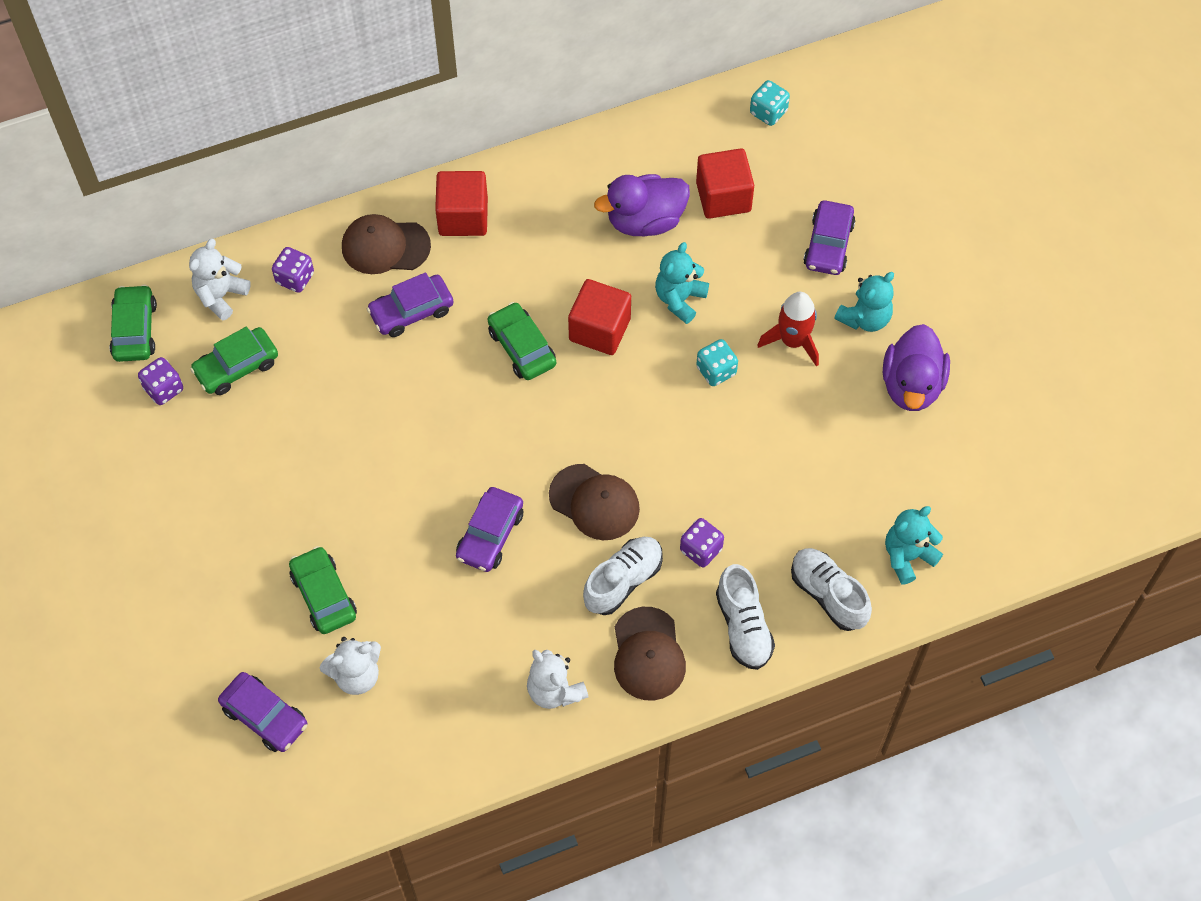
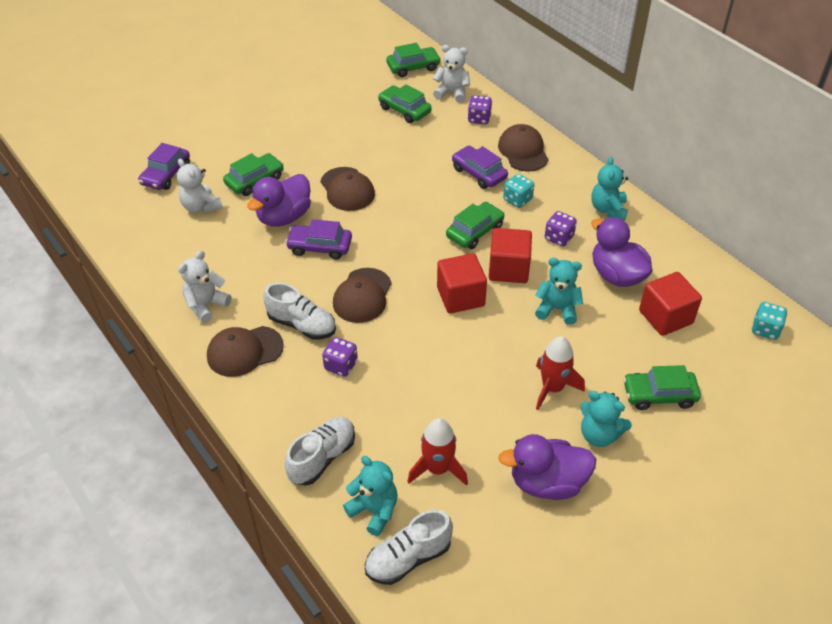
camera: 75 degrees right, 15 degrees down
(164, 389) = (377, 86): purple dice -> purple dice (559, 238)
(386, 479) = (347, 189): none -> brown cap
(416, 569) = (284, 217): none -> purple duck
(463, 217) = (566, 181): red cube -> red cube (460, 297)
(531, 189) = (608, 209): none -> turquoise teddy bear
(716, 371) = (503, 344): turquoise dice -> turquoise dice (517, 200)
(743, 626) = (280, 405): white shoe -> white shoe (408, 558)
(828, 244) = (659, 395): purple car -> green car
(870, 483) = (438, 469): none -> red rocket

